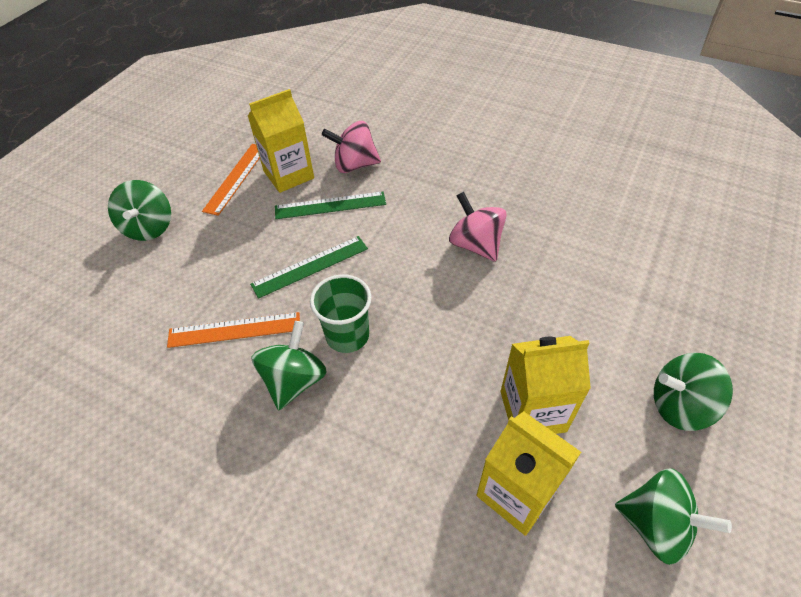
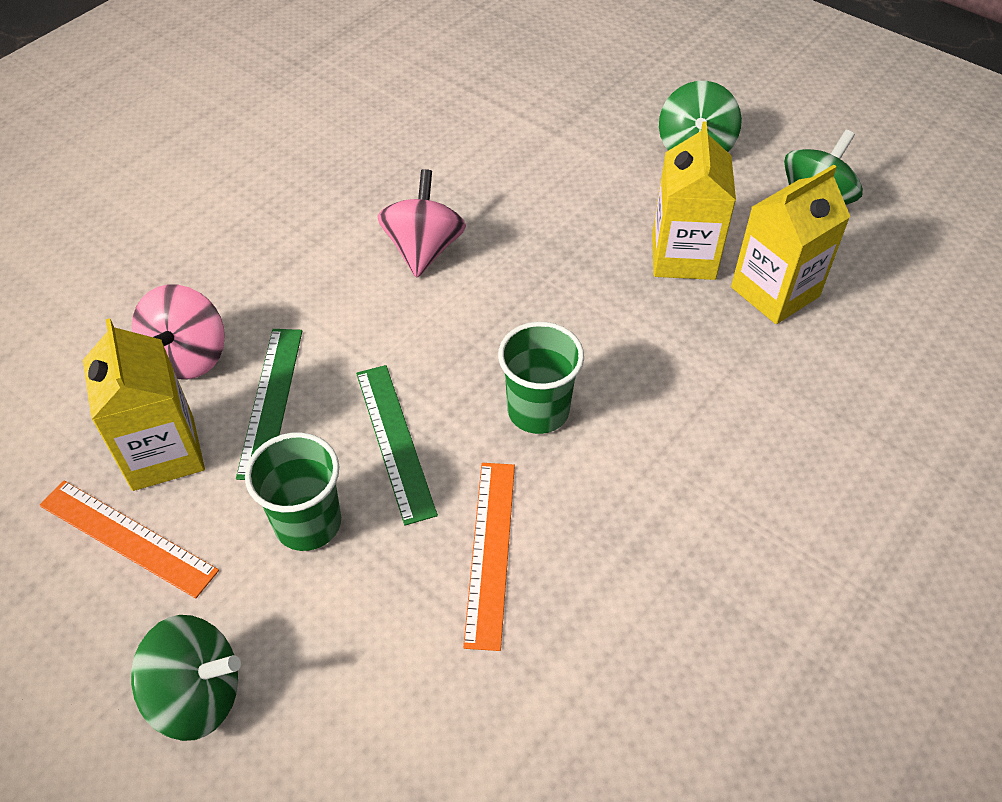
camera: 80 degrees left, 0 degrees up
(249, 242) = (308, 523): none -> green cup
(294, 380) = (598, 479): green spinning top -> none
(475, 244) = (423, 249): pink spinning top -> pink spinning top turned 120 degrees clockwise

